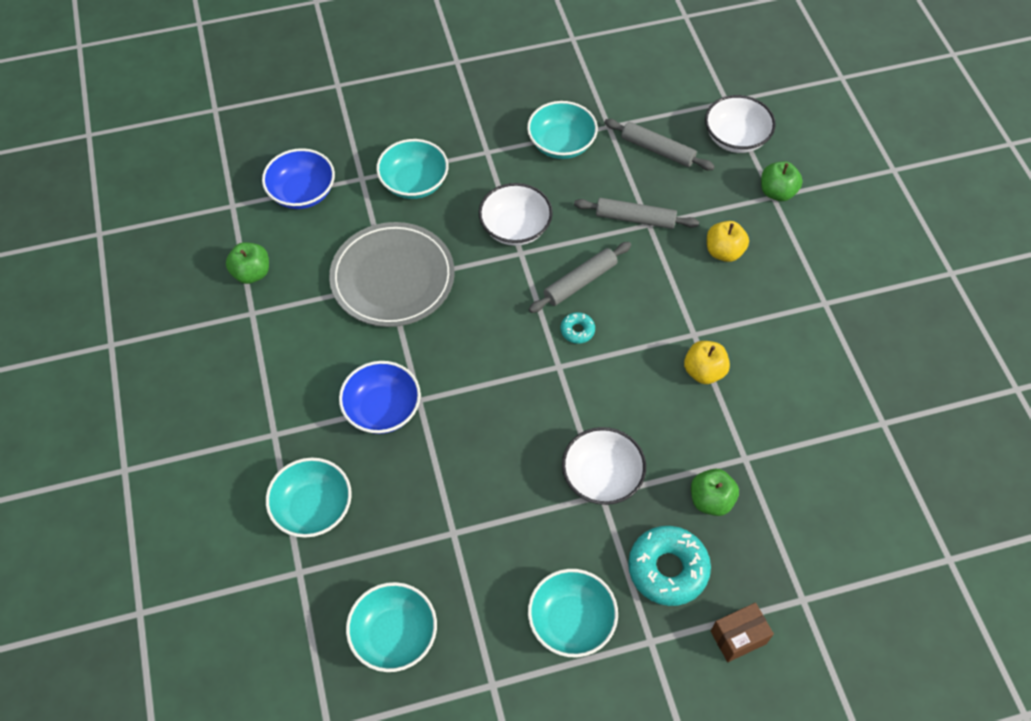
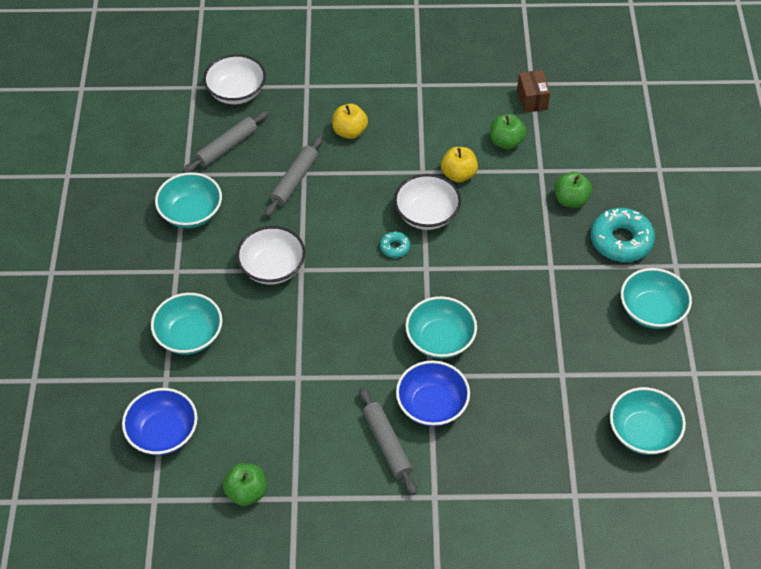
camera: 75 degrees left, 5 degrees down
(313, 508) = (516, 475): turquoise bowl -> turquoise bowl (440, 339)
(392, 278) = (294, 373): grey plate -> none
(580, 282) = (347, 234): grey rolling pin -> grey rolling pin (387, 444)
(602, 477) = (535, 263): white bowl -> white bowl (426, 214)
(738, 637) = (681, 213): brown box -> brown box (532, 99)
(777, 192) = (303, 82): green apple -> green apple (506, 142)

